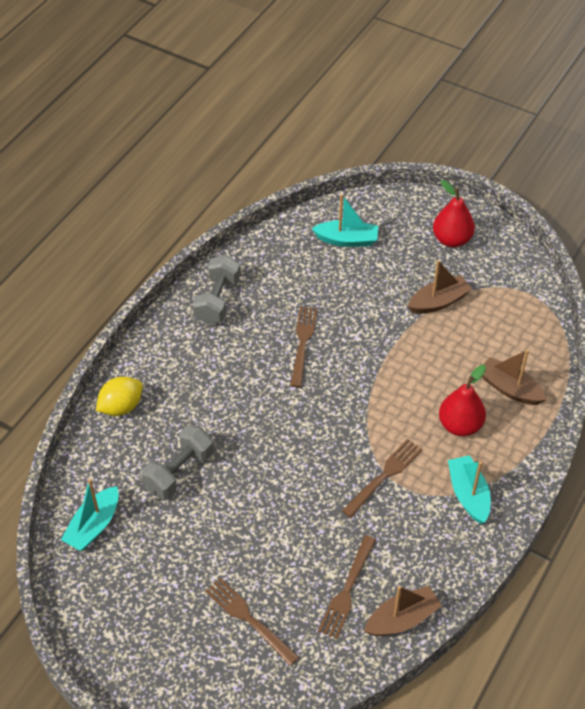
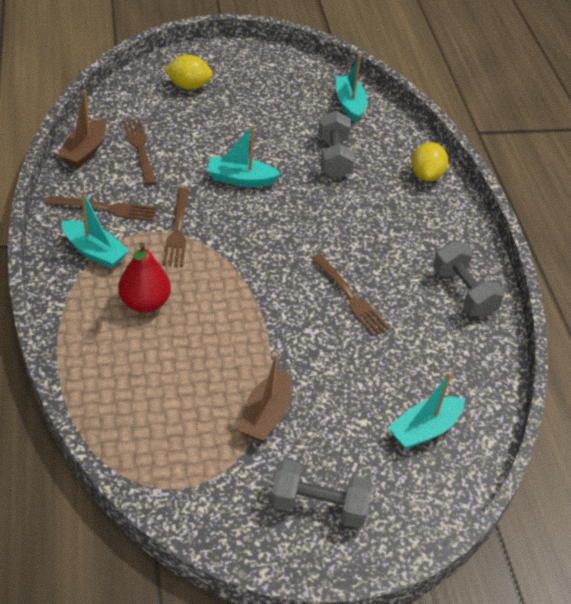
camera: 135 degrees right, 5 degrees down
(227, 653) = (188, 86): none -> yellow lemon
(249, 619) = (192, 106): brown fork -> brown fork (106, 208)
(285, 497) = (240, 179): none -> turquoise boat
(451, 239) = (318, 506): red pear -> grey dumbbell
(509, 388) = (122, 363): brown boat -> none

